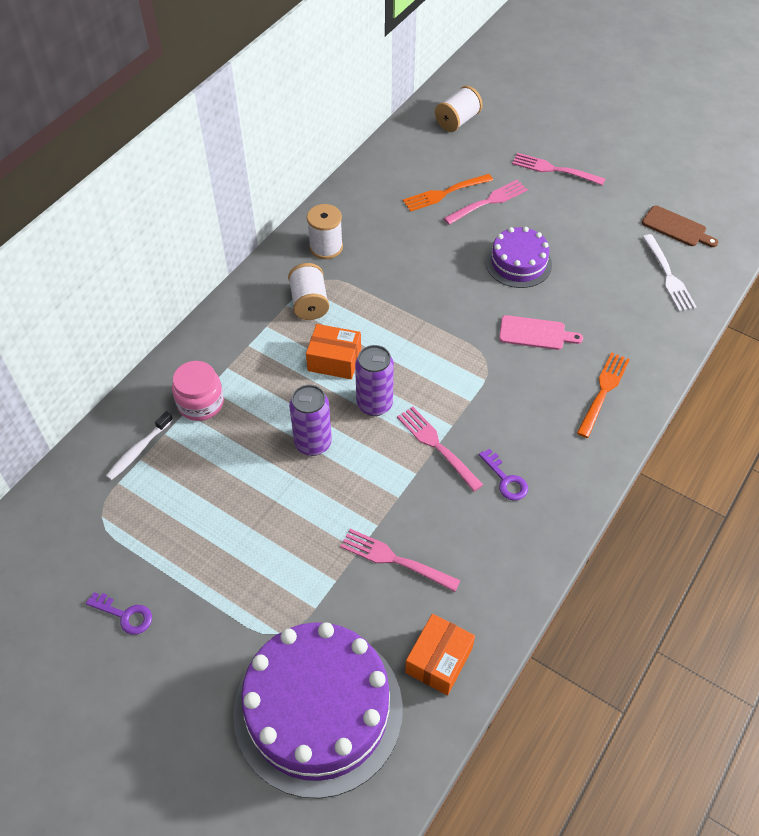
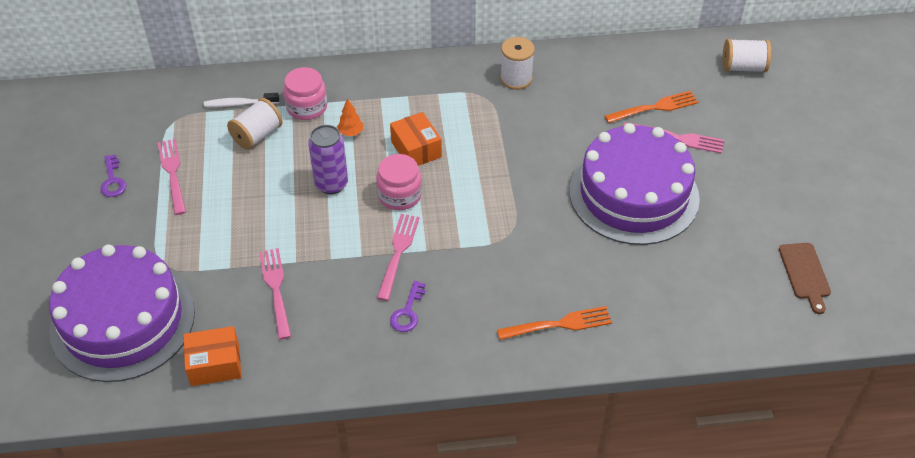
camera: 50 degrees right, 5 degrees down
(267, 391) = (351, 133): none -> orange tree
(309, 303) = (453, 103): white spool -> white spool (257, 135)
(374, 404) = (399, 195): purple can -> pink jar
(445, 193) = (654, 108): orange fork -> orange fork turned 135 degrees clockwise
(518, 263) = (634, 194): purple cake -> purple cake, size x1.88
(535, 333) = (571, 247): pink cutting board -> none
(555, 170) = (768, 156): pink fork -> pink fork (173, 174)
(668, 275) = (739, 298): white fork -> none

